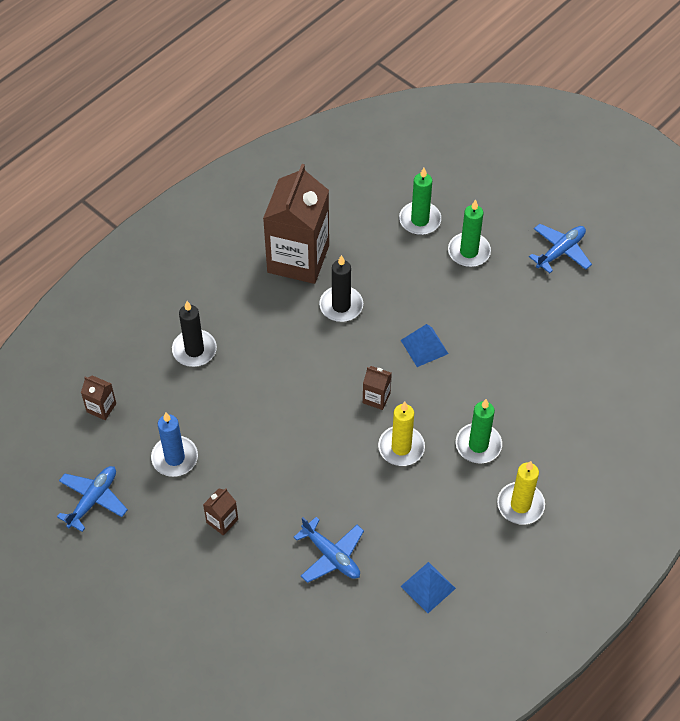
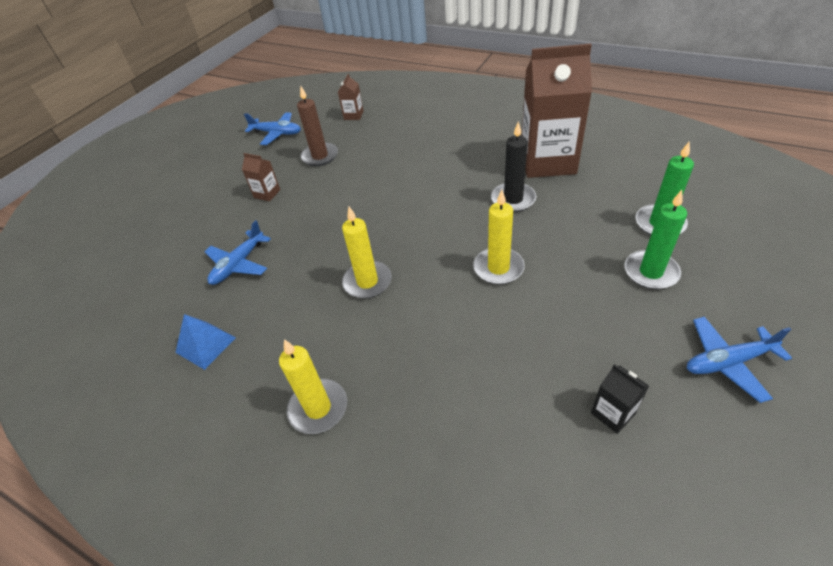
camera: 80 degrees right, 10 degrees down
(174, 458) = (320, 156): blue candle -> brown candle
(194, 350) = (422, 138): black candle -> none
(376, 398) = (419, 249): brown carton -> none
(424, 347) = (498, 268): blue pyramid -> yellow candle
(478, 445) = (390, 345): green candle -> none
(560, 251) = (728, 362): blue plane -> blue plane turned 135 degrees clockwise
(578, 329) = (612, 413): none -> black carton

